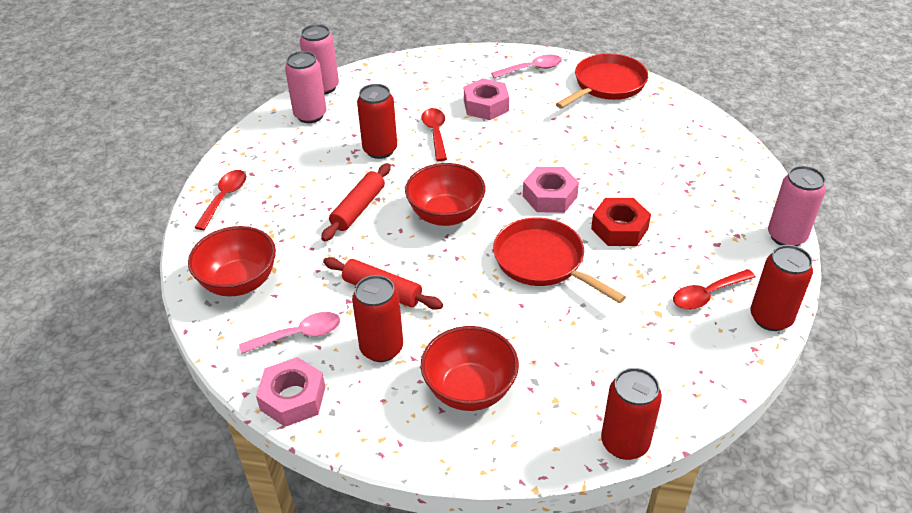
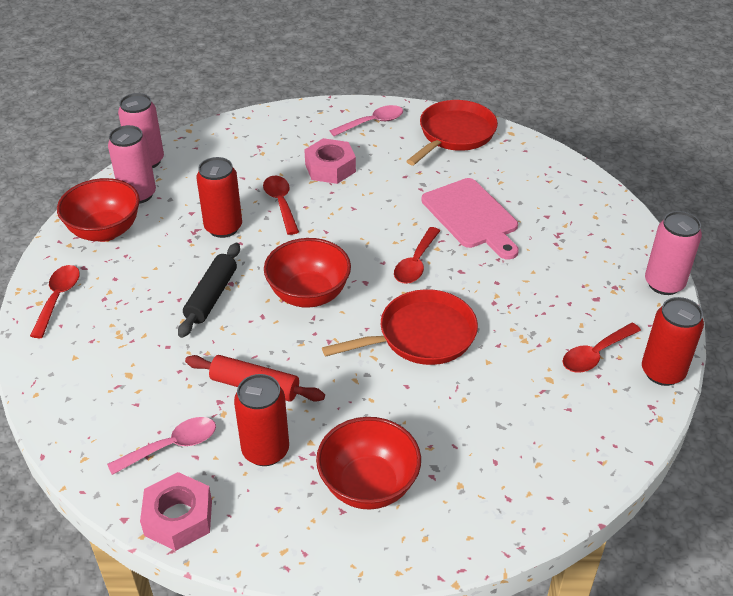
camera: 10 degrees left, 0 degrees up
(239, 282) = (93, 394): red bowl -> red bowl (105, 231)
(358, 208) = (211, 296): red rolling pin -> black rolling pin
(543, 261) = (421, 336): red pan -> red pan turned 120 degrees clockwise
(550, 196) = (416, 263): pink nut -> red spoon
(610, 159) = (472, 216): none -> pink cutting board
(619, 229) = (494, 292): red nut -> none
(624, 443) = (538, 522): red can -> none

